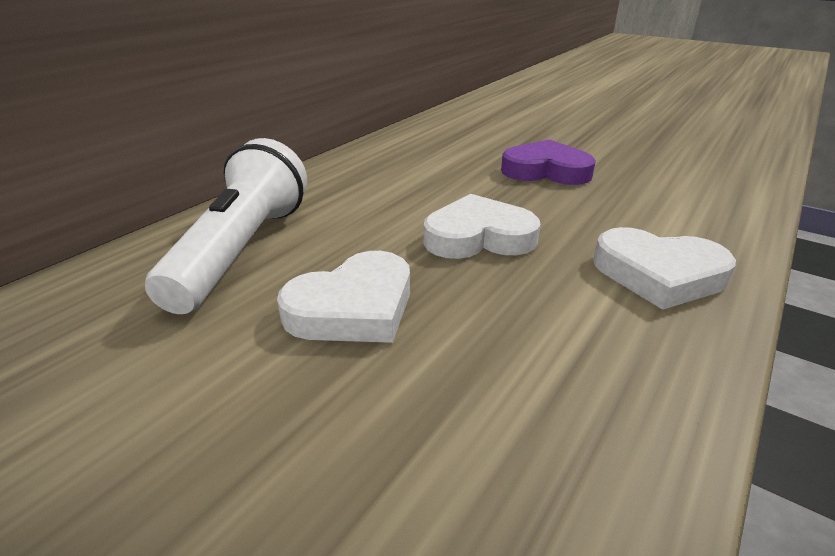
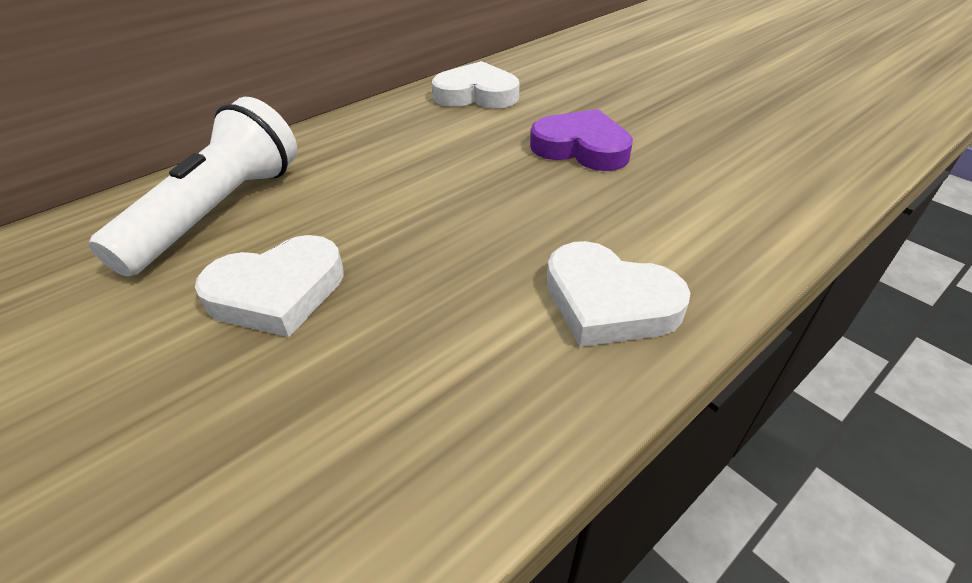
camera: 15 degrees right, 10 degrees up
(478, 237) = (449, 227): white heart -> white heart (476, 94)

